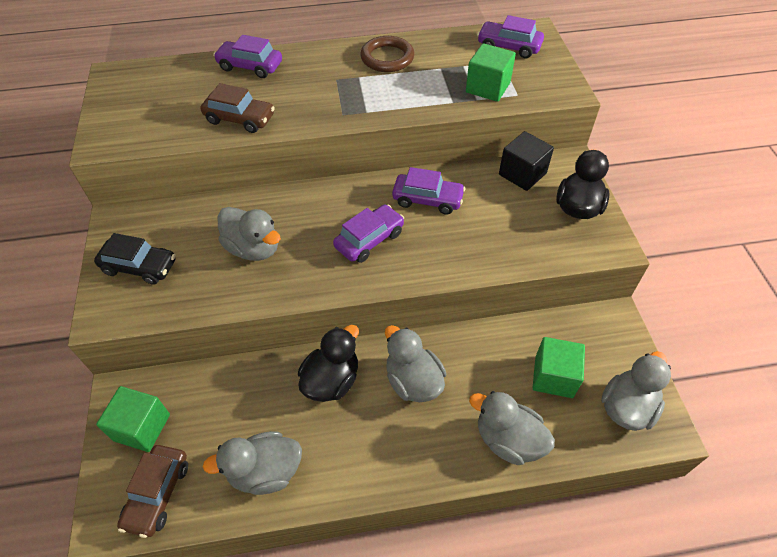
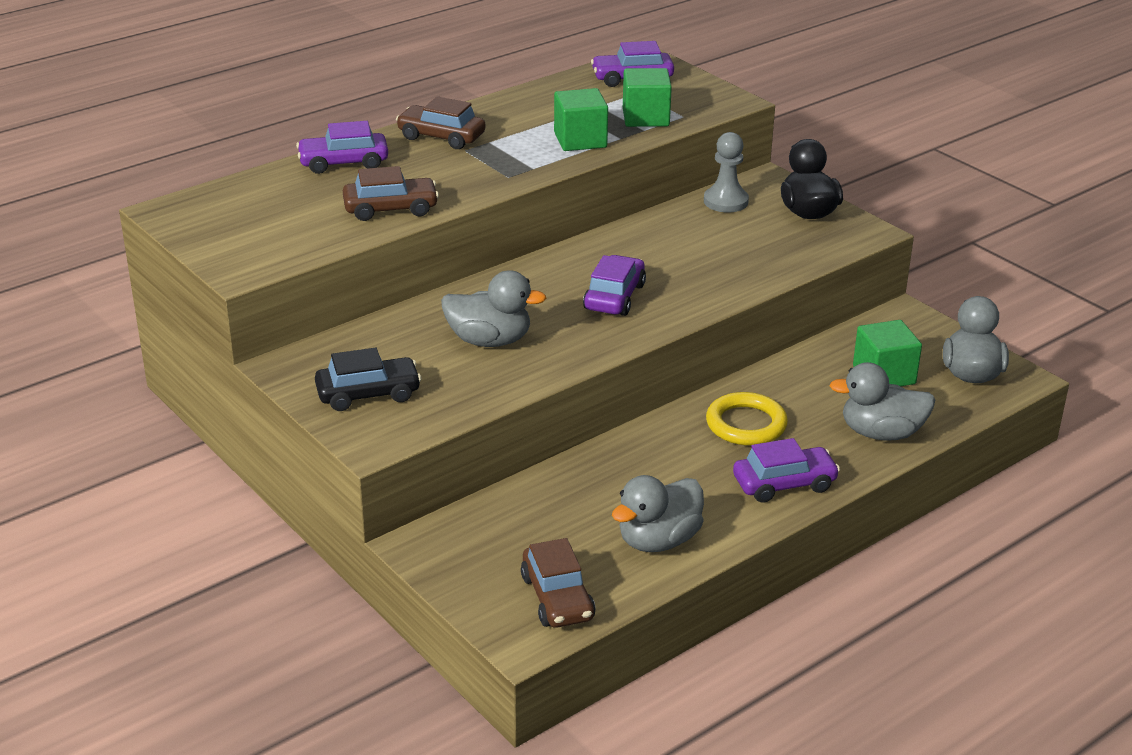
camera: 30 degrees left, 20 degrees down
(142, 427) = (479, 559): green cube -> green cube (580, 140)
(331, 62) = (441, 137): none -> brown car
(331, 380) = (657, 452): black duck -> none
(387, 58) = (504, 118): brown ring -> none
(413, 381) = (746, 424): grey duck -> yellow ring
(427, 199) = (644, 249): purple car -> purple car (784, 484)
(522, 174) = (725, 201): black cube -> grey pawn

